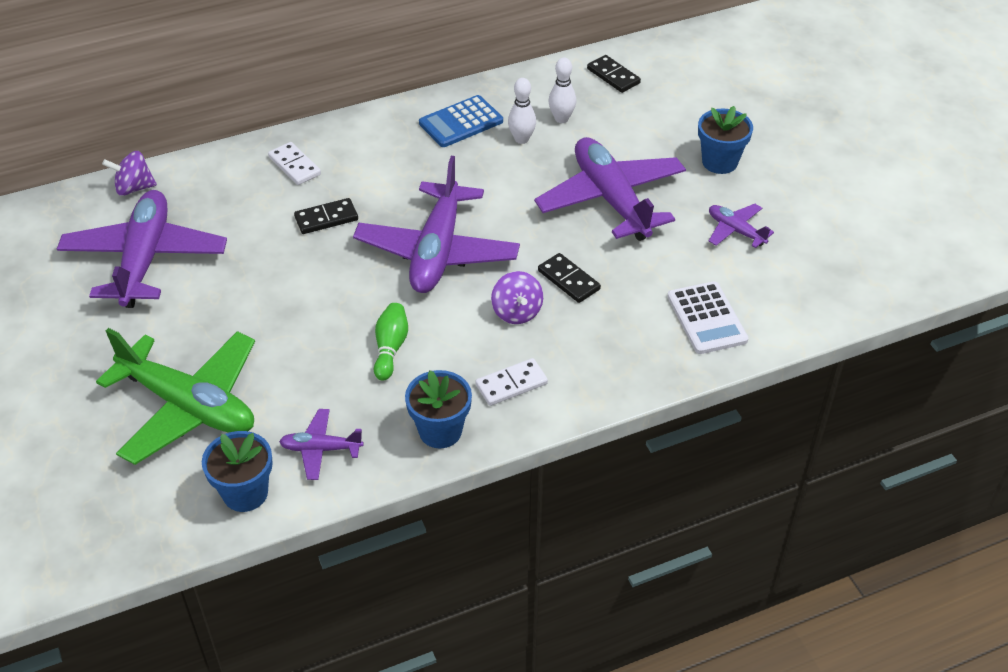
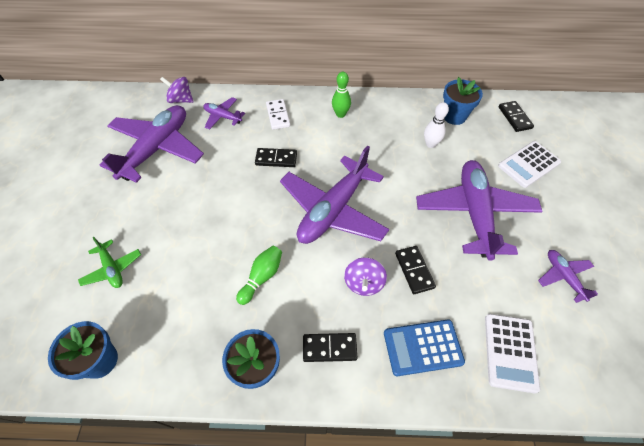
camera: 25 degrees right, 10 degrees up
(188, 406) = (112, 268): green plane -> green plane, size x0.47
(321, 449) = (169, 345): purple plane -> purple plane (223, 117)
(382, 138) = (340, 114): none -> green bowling pin
(461, 122) = (396, 119): blue calculator -> blue calculator (423, 347)
(511, 384) = (329, 348): white domino -> black domino
(561, 119) = (465, 138): white bowling pin -> none
(652, 126) = (529, 164): none -> white calculator
(719, 162) = (571, 211): blue flower pot -> blue flower pot (454, 116)

